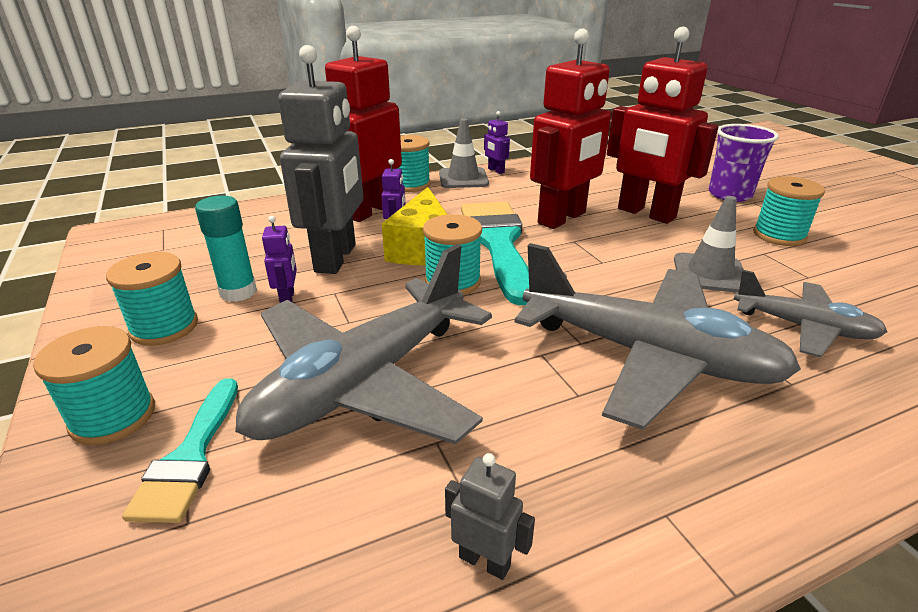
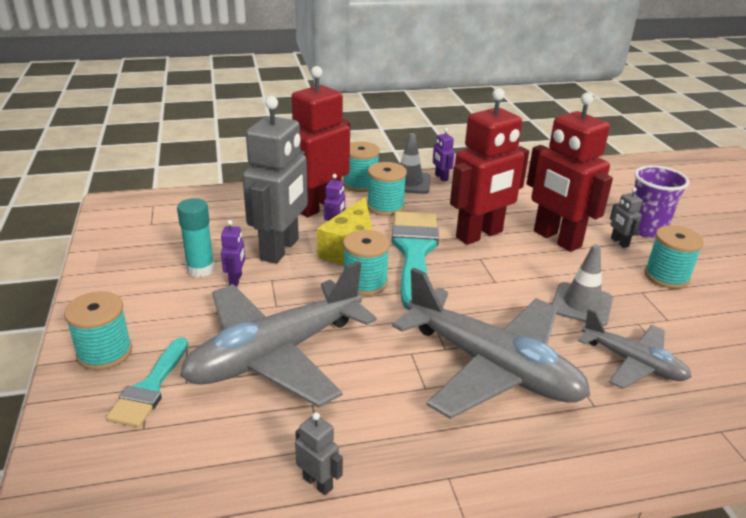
camera: 10 degrees right, 0 degrees up
(164, 327) = (144, 291): turquoise spool -> turquoise spool (385, 207)
(711, 209) = (619, 242): none -> grey robot

